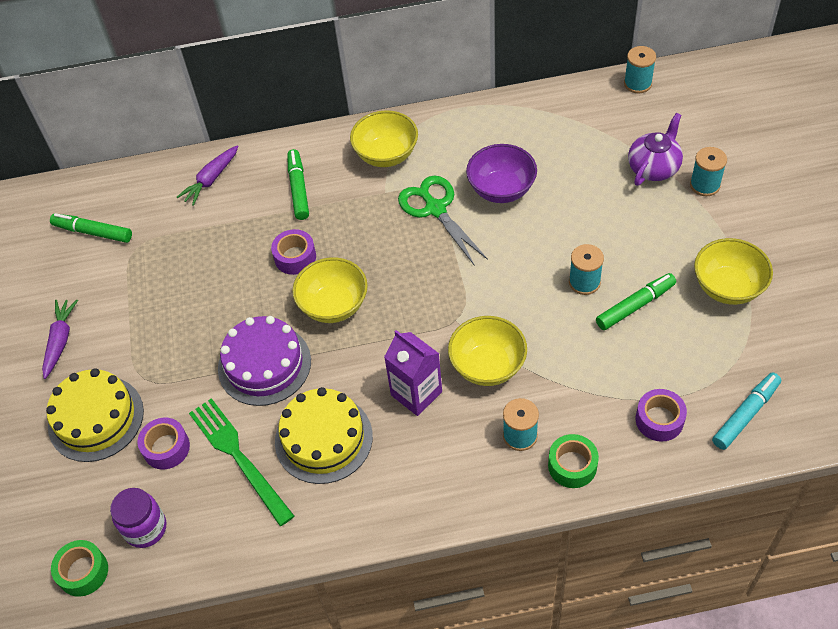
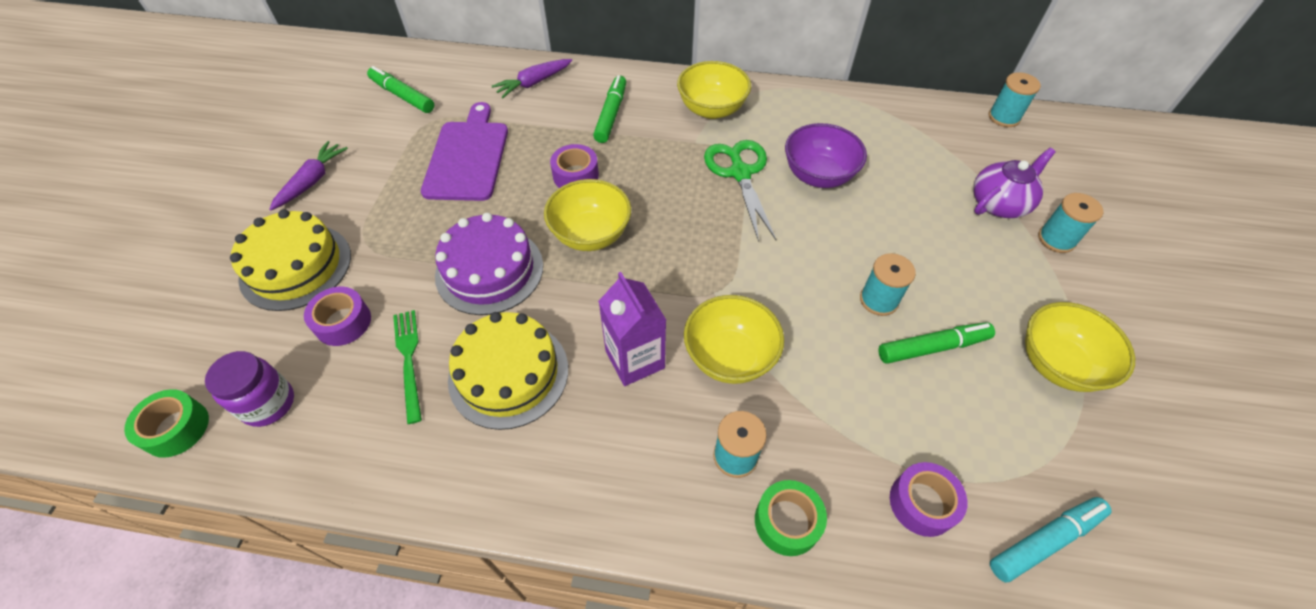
camera: 15 degrees right, 0 degrees up
(189, 272) = (467, 157): none -> purple cutting board
(239, 457) = (409, 360): green fork -> green fork, size x0.66

